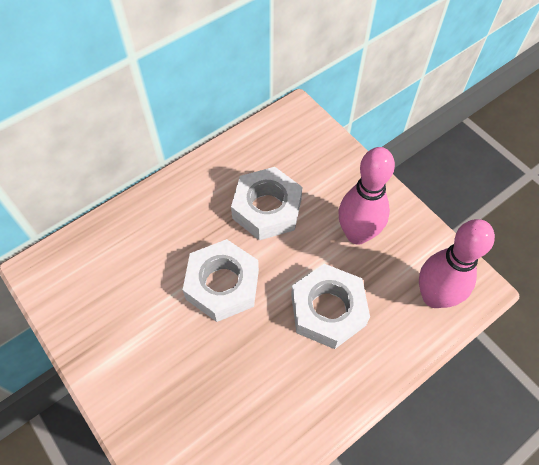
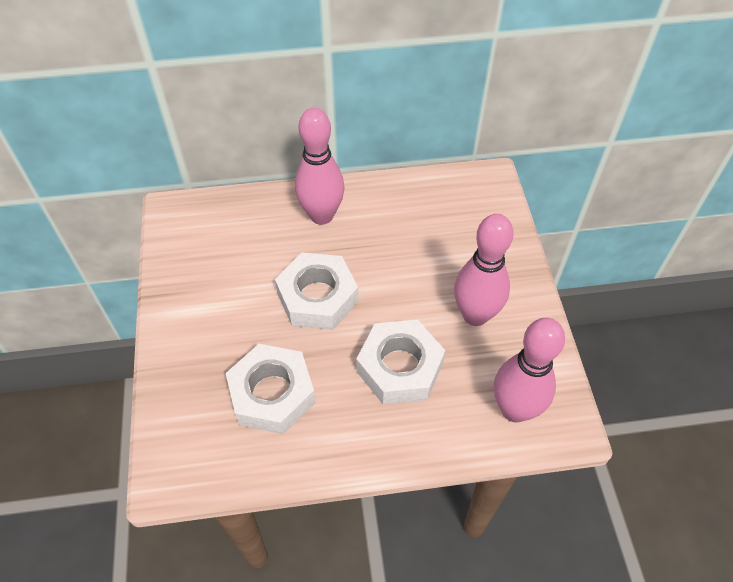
camera: 30 degrees right, 5 degrees down
(179, 209) = (321, 215): none -> pink bowling pin
(267, 209) = (402, 252): white nut -> white nut (272, 394)

